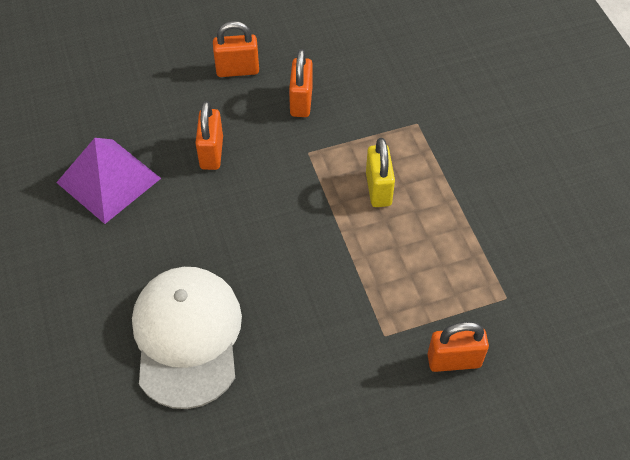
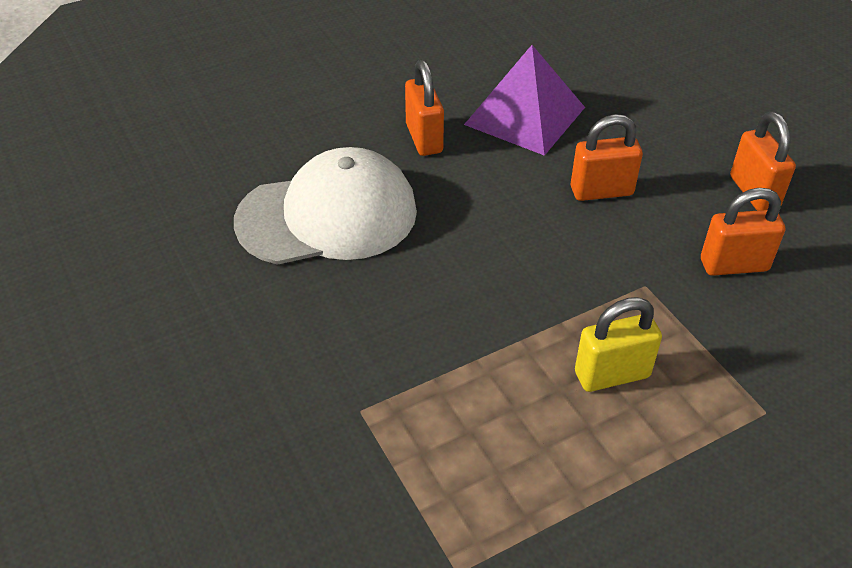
camera: 80 degrees right, 10 degrees down
(454, 360) = (331, 502): orange padlock -> orange padlock (424, 138)

